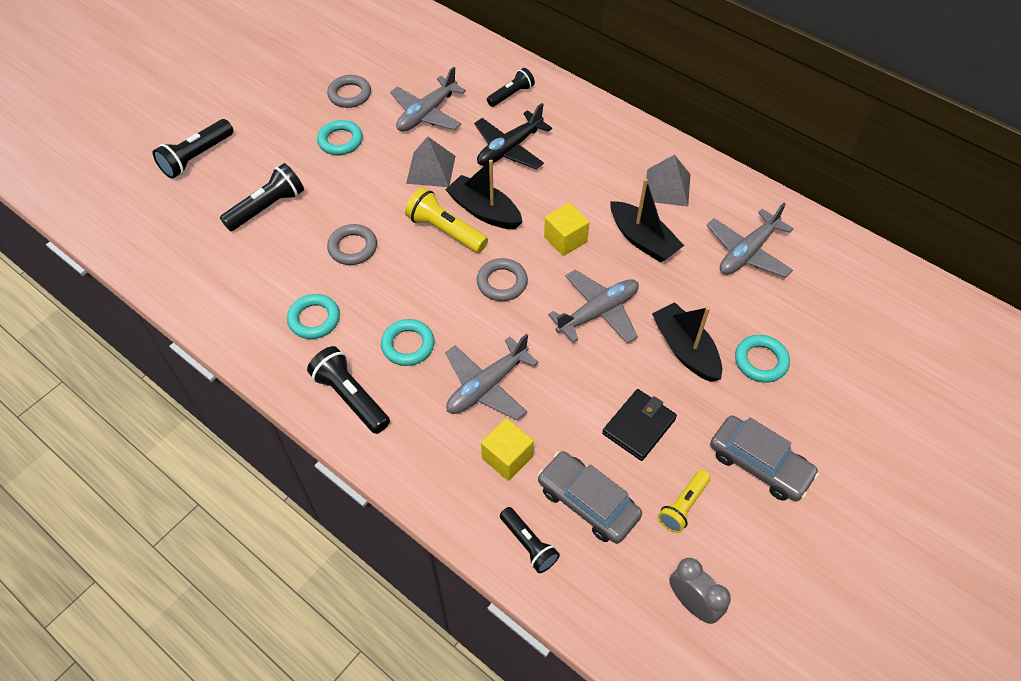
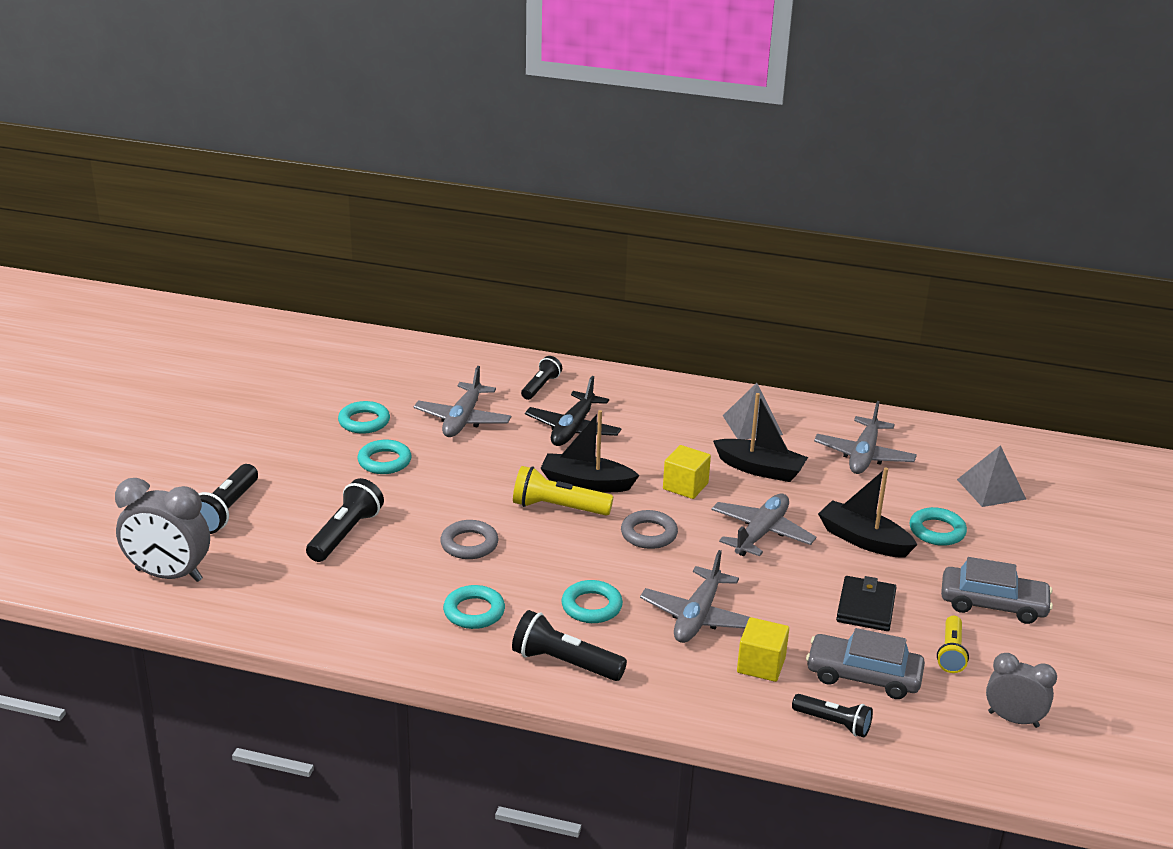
camera: 25 degrees left, 25 degrees down
(121, 209) = (169, 575): none -> grey clock
(349, 95) = (364, 422): grey ring -> turquoise ring
(431, 169) = (503, 463): grey pyramid -> grey pyramid (991, 489)

